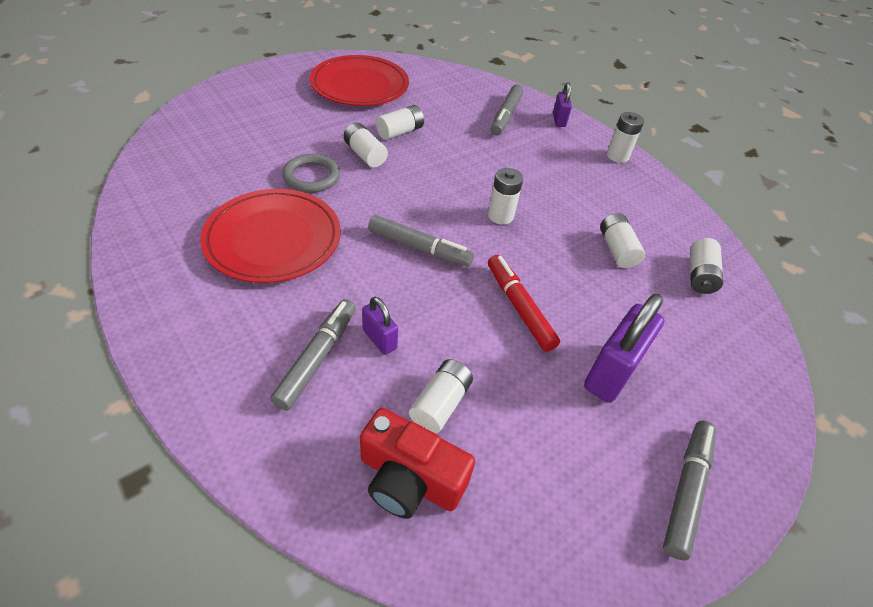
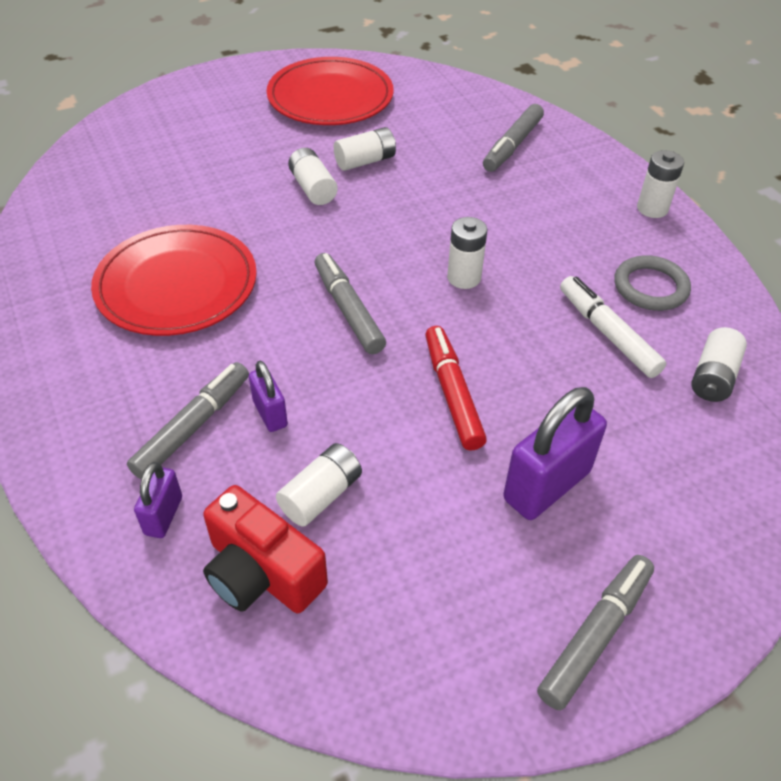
camera: 15 degrees right, 0 degrees up
(311, 176) = (240, 212): grey ring -> grey ring (650, 287)
(419, 248) = (348, 310): grey marker -> grey marker turned 150 degrees counterclockwise
(559, 120) = (585, 155): purple padlock -> purple padlock (163, 515)
(617, 249) = (607, 333): white battery -> white marker

